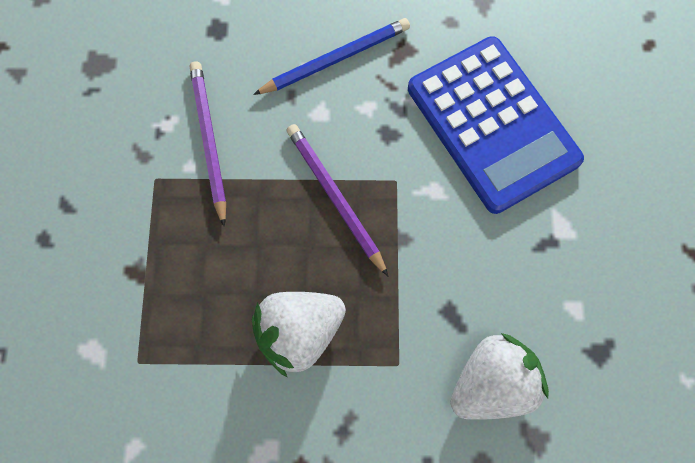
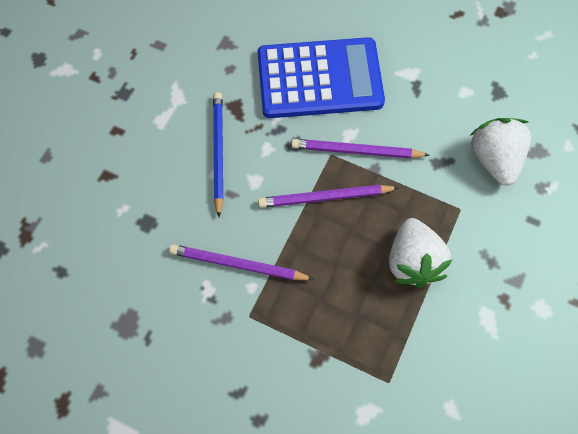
camera: 65 degrees left, 5 degrees down
(414, 208) = (356, 151): none -> purple pencil

